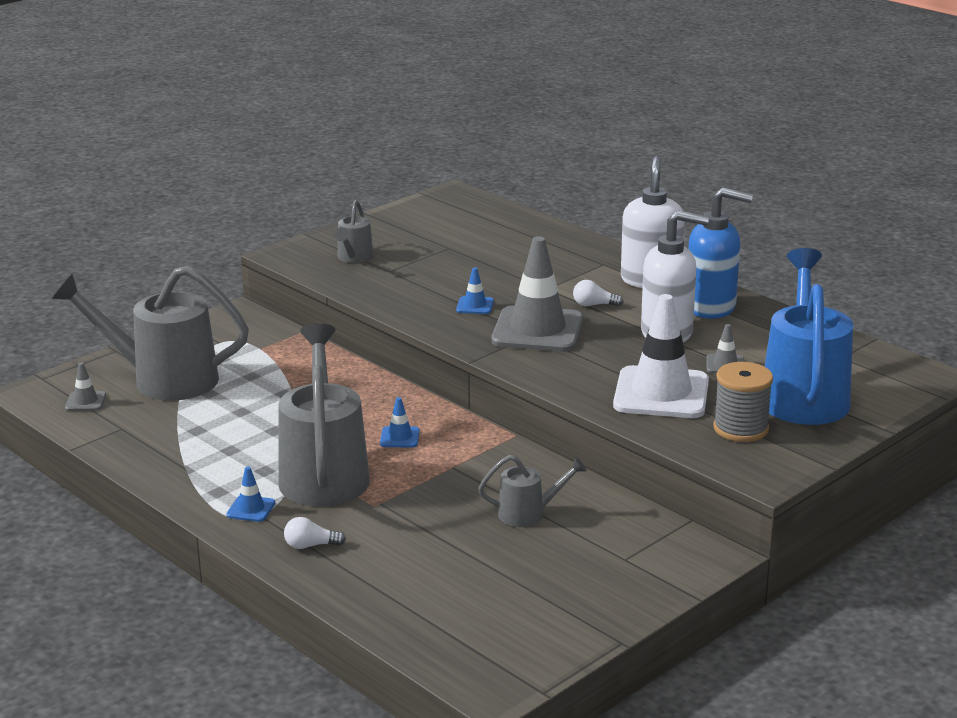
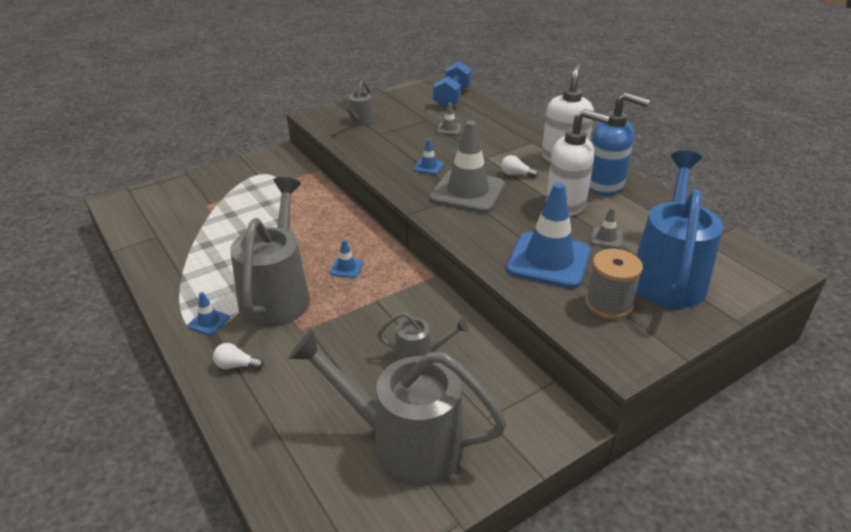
camera: 10 degrees right, 10 degrees up
(85, 401) = (145, 212): grey traffic cone -> grey traffic cone (449, 129)
(163, 380) = (205, 200): grey watering can -> grey watering can (404, 443)
(473, 215) = (452, 98): none -> blue dumbbell
(661, 393) = (548, 260): white traffic cone -> blue traffic cone

